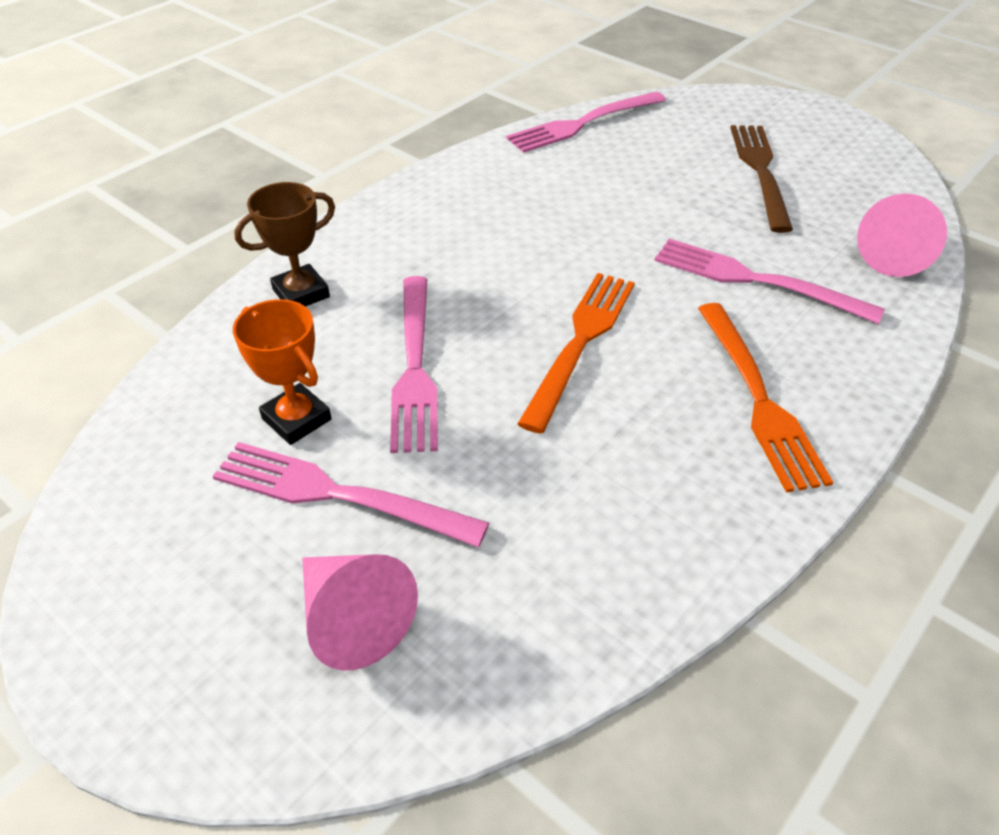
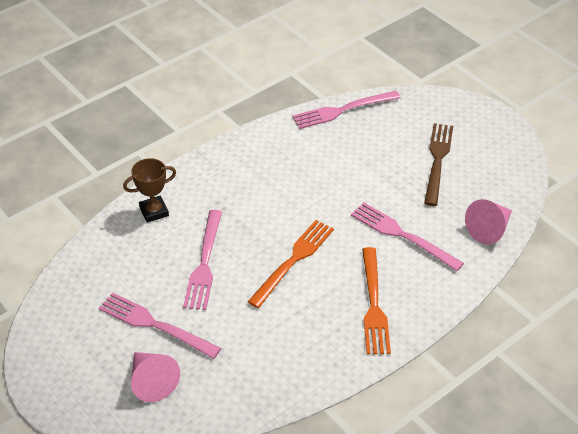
camera: 10 degrees right, 0 degrees up
(296, 419) = (141, 284): orange trophy -> none

